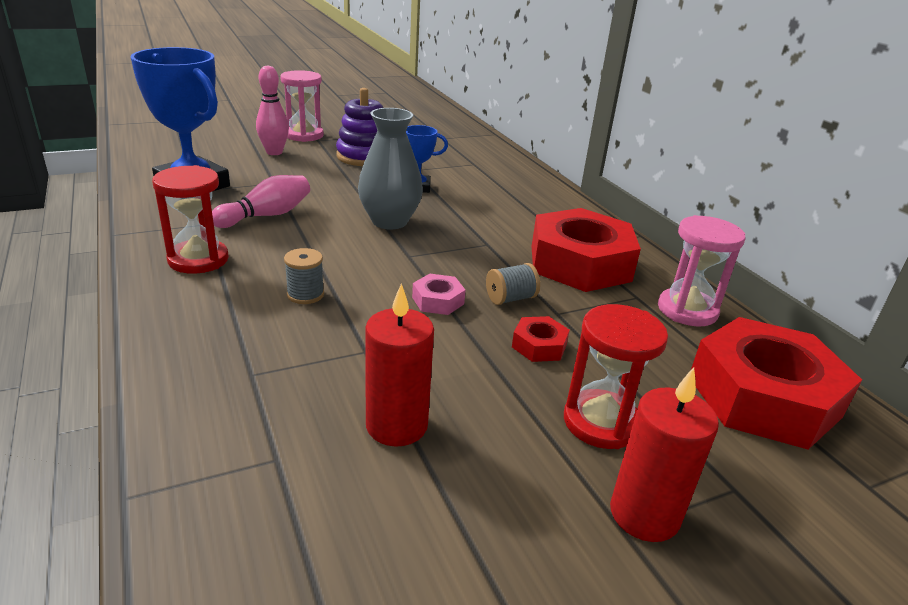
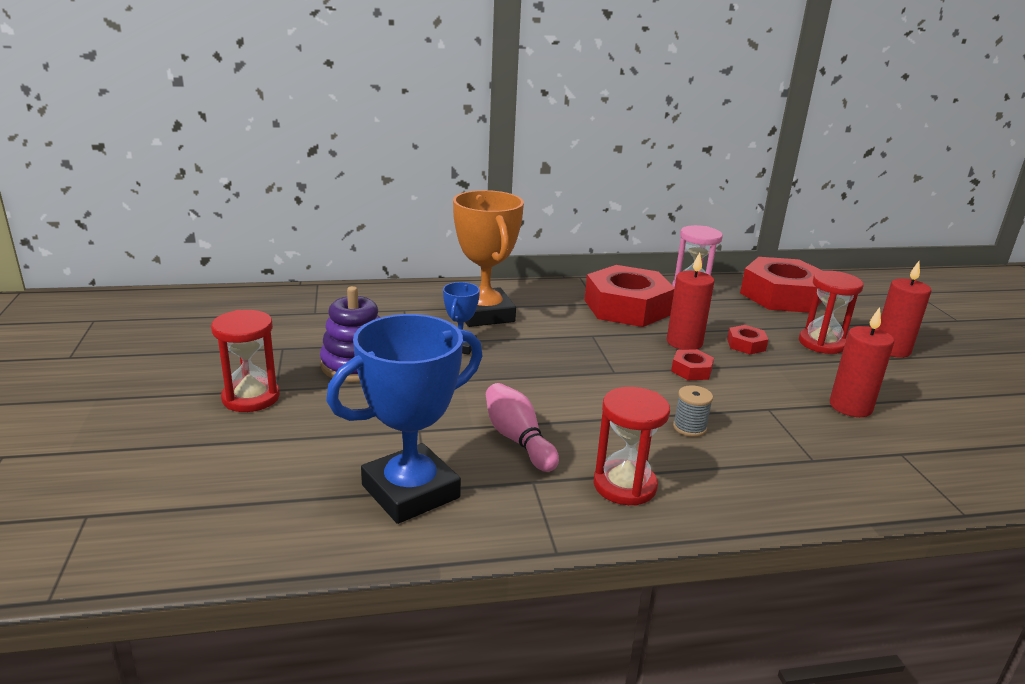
camera: 75 degrees left, 5 degrees down
(274, 152) = (310, 424): pink bowling pin -> none
(304, 135) = (251, 398): pink hourglass -> red hourglass
(389, 221) = (542, 372): grey vase -> none
(438, 301) = (691, 370): pink nut -> red nut
(492, 193) = (484, 314): none -> orange trophy
(510, 298) = (684, 342): grey spool -> red candle

